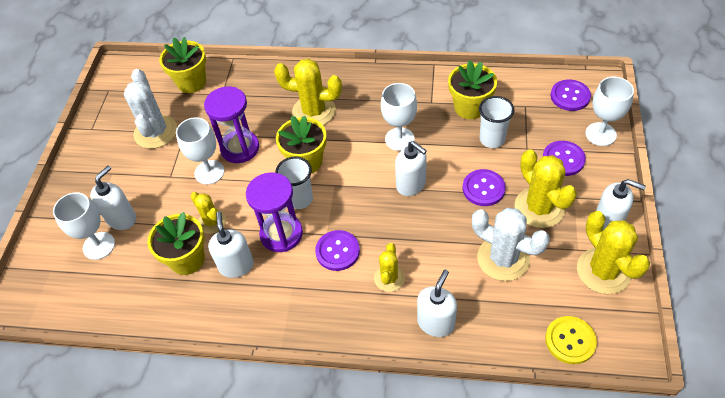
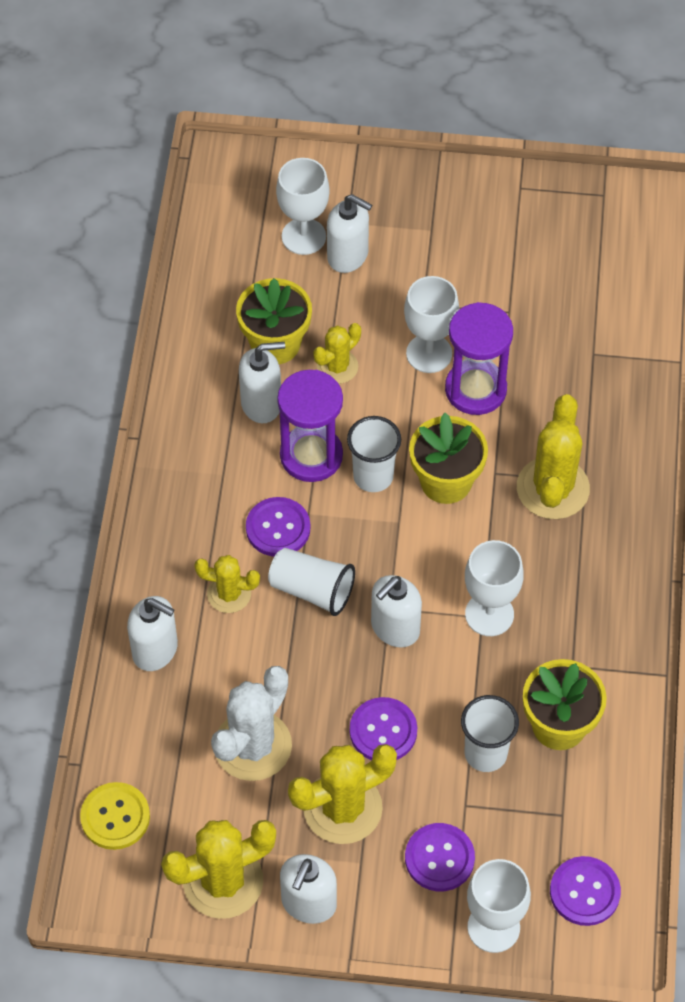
camera: 85 degrees right, 5 degrees up
(156, 132) = (511, 273): white cactus -> none
(191, 82) = (620, 308): yellow flower pot -> none
(385, 230) = (312, 590): none -> white cup

